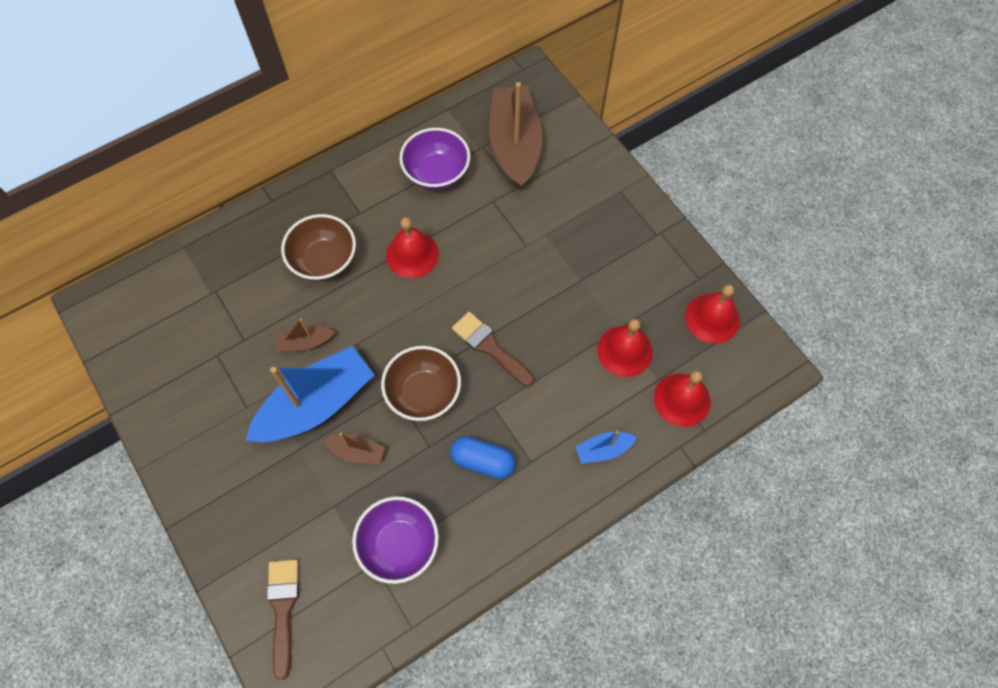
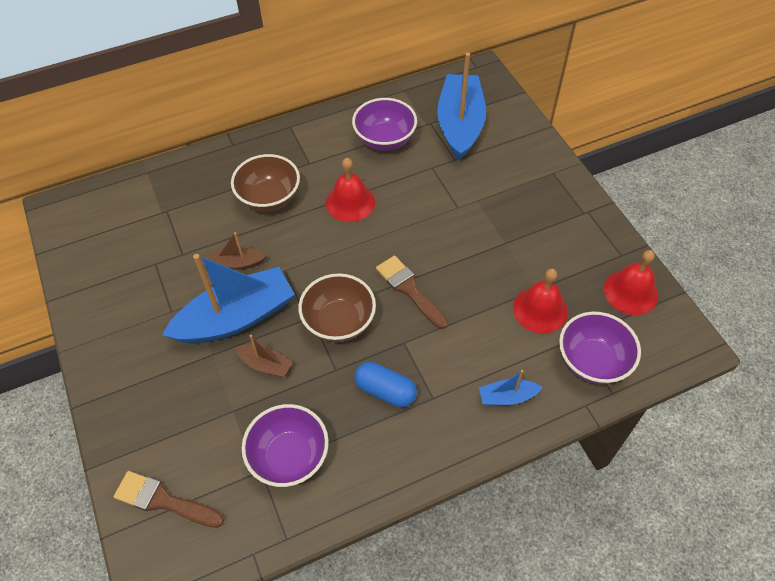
camera: 10 degrees right, 10 degrees down
(283, 609) = (163, 500): brown brush -> brown brush turned 75 degrees counterclockwise
(515, 145) = (460, 125): brown boat -> blue boat
(682, 399) = (592, 361): red bell -> purple bowl

